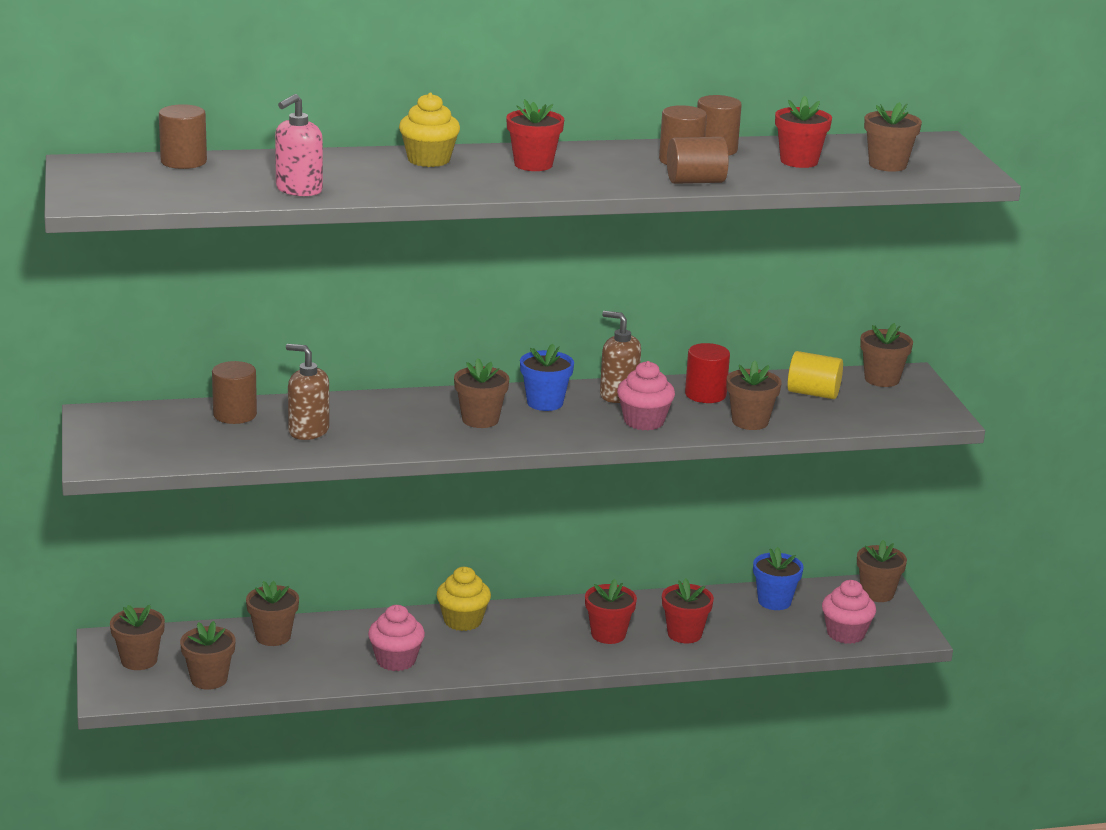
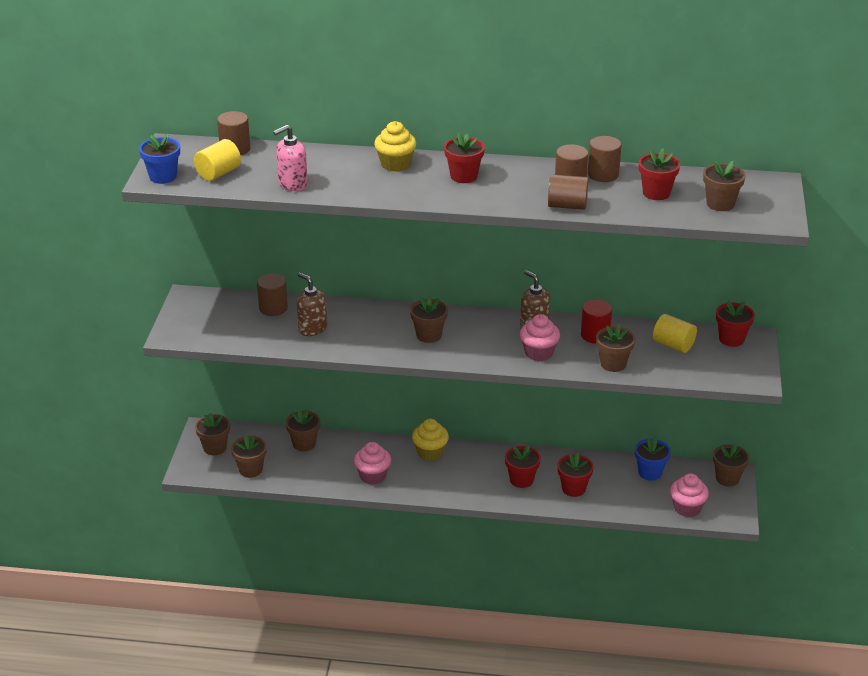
camera: 20 degrees right, 10 degrees up
(179, 187) = (218, 173): none -> yellow cylinder
(545, 403) = (480, 327): blue flower pot -> blue flower pot (163, 177)
(882, 379) = (731, 339): brown flower pot -> red flower pot

